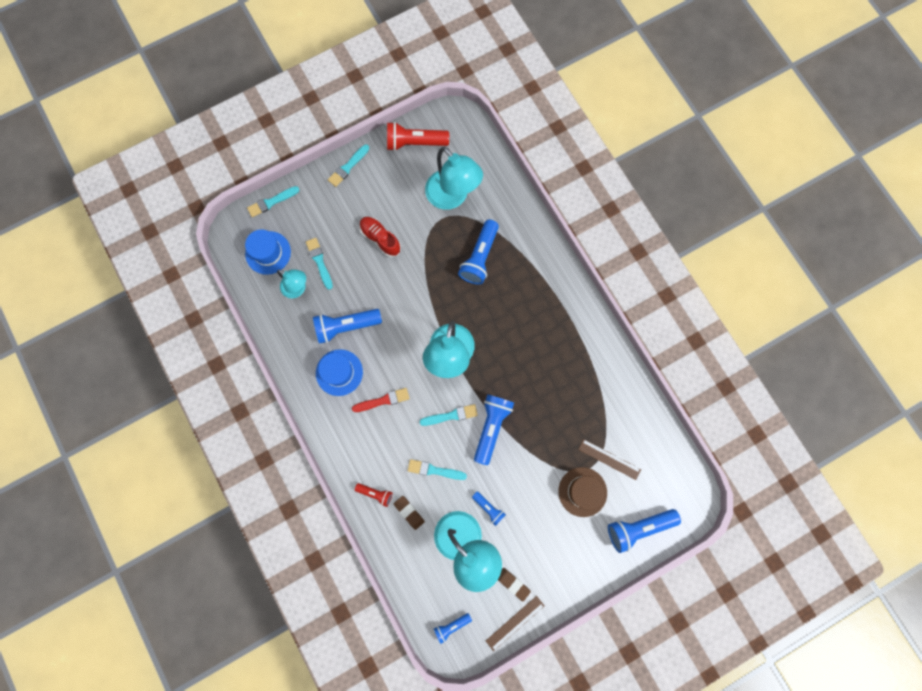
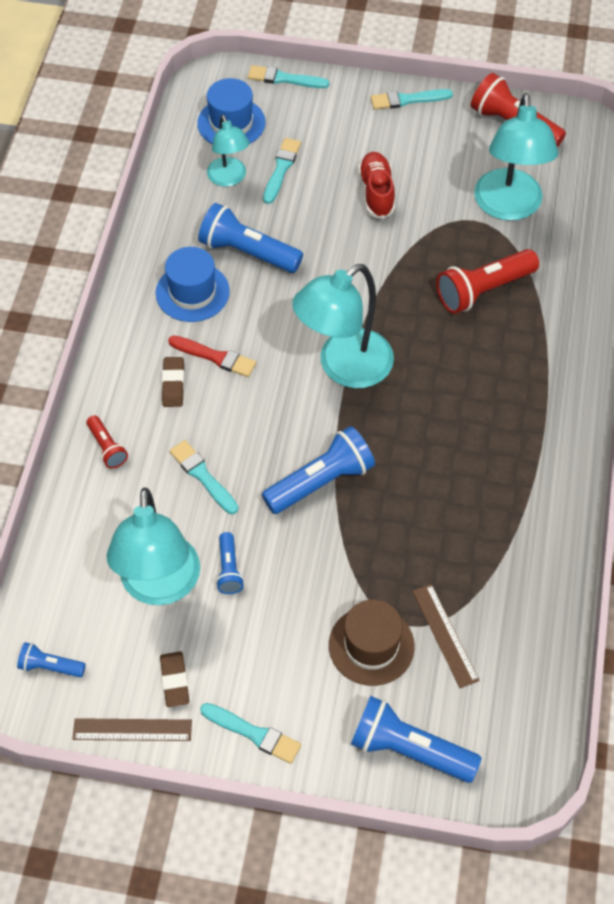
camera: 40 degrees right, 20 degrees down
(409, 512) = (126, 498): brown eraser -> brown eraser (173, 384)
(451, 415) = (282, 432): turquoise brush -> turquoise brush (254, 733)
(479, 257) = (483, 290): blue flashlight -> red flashlight

